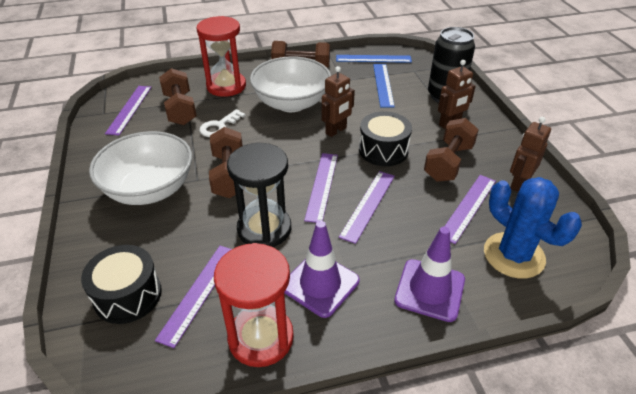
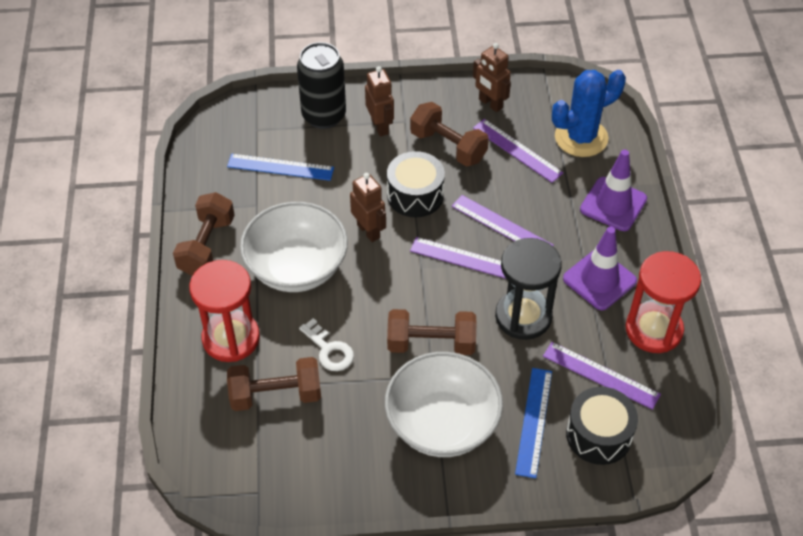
camera: 80 degrees left, 10 degrees up
(129, 109) = (258, 459): purple ruler -> none
(373, 59) = (211, 163): blue ruler -> blue ruler (534, 421)

